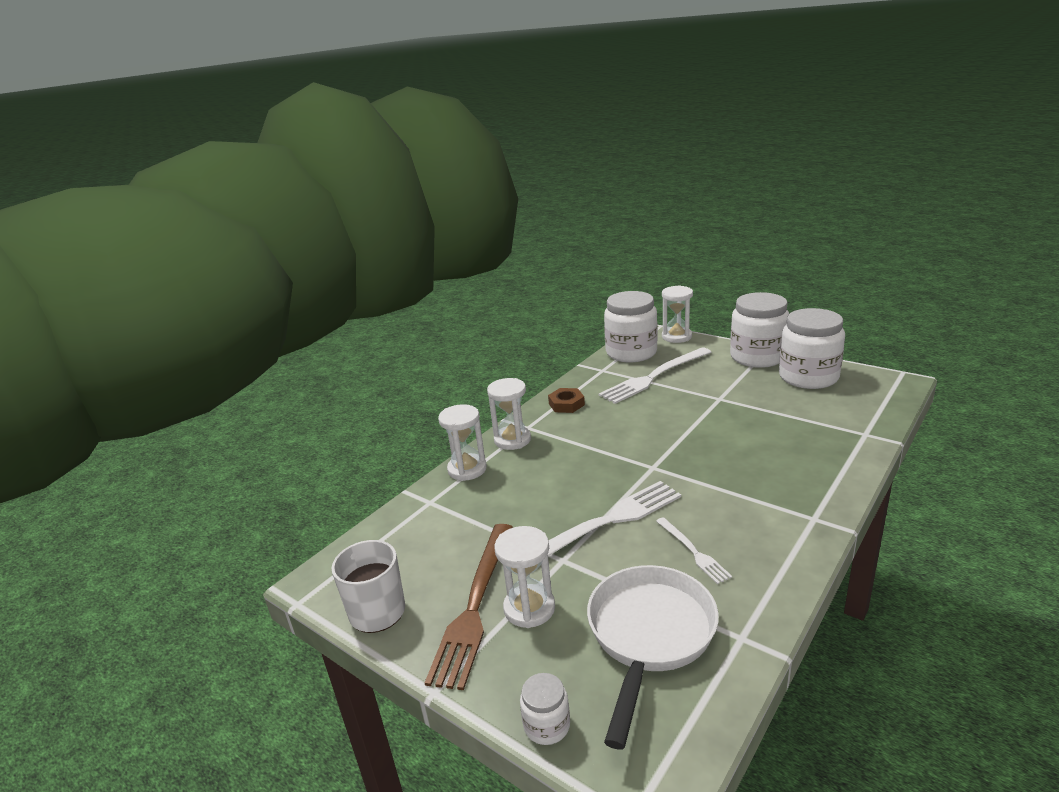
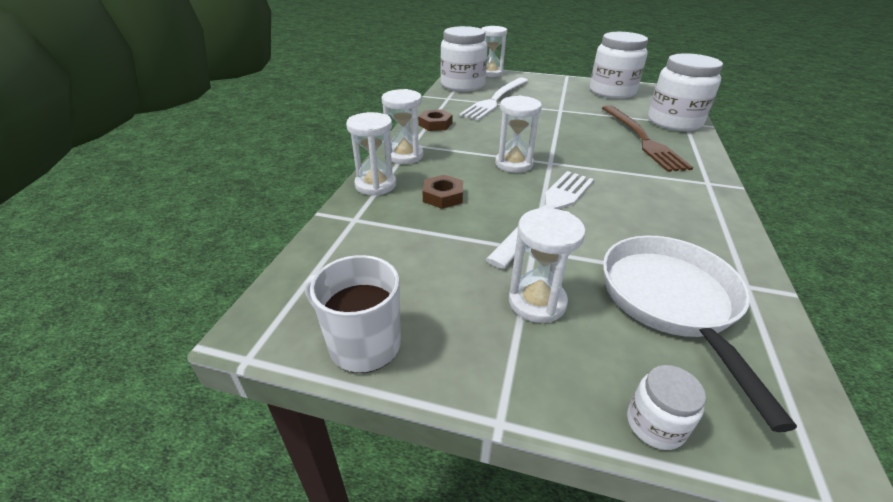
camera: 25 degrees left, 10 degrees up
(475, 605) = (477, 311): brown fork -> brown fork (642, 139)
(519, 490) = (443, 196): none -> brown nut
(613, 464) = (514, 164): none -> white hourglass
(693, 551) = (642, 222): white fork -> none
(757, 357) = (564, 82): white jar -> white jar (674, 122)

